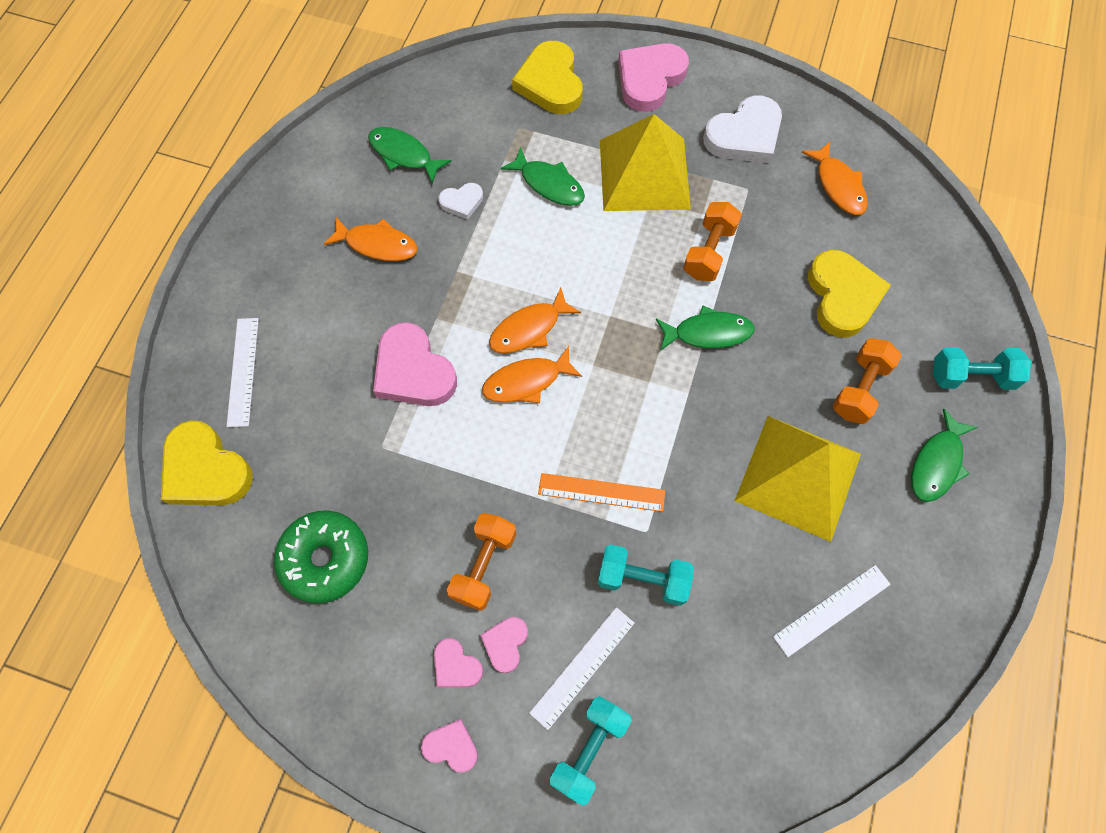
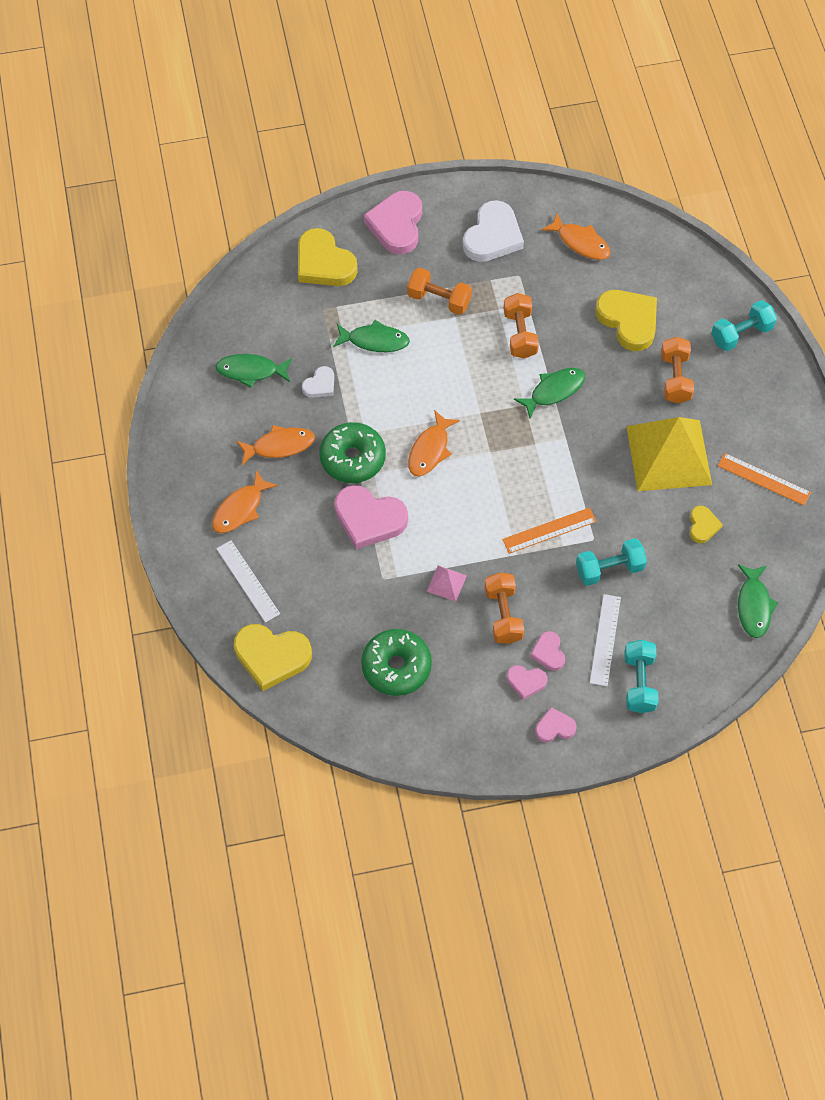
camera: 30 degrees left, 5 degrees down
(442, 296) = (352, 458): none -> green donut
(446, 491) = (446, 583): none -> pink pyramid
(526, 381) = (452, 486): orange fish -> orange fish (240, 509)
(644, 174) = (439, 300): yellow pyramid -> orange dumbbell
(789, 588) = (703, 526): none -> yellow heart
(832, 610) = (736, 525): white ruler -> none
(901, 570) = (764, 479): none -> orange ruler
(937, 463) = (750, 401): green fish -> green fish (753, 606)

